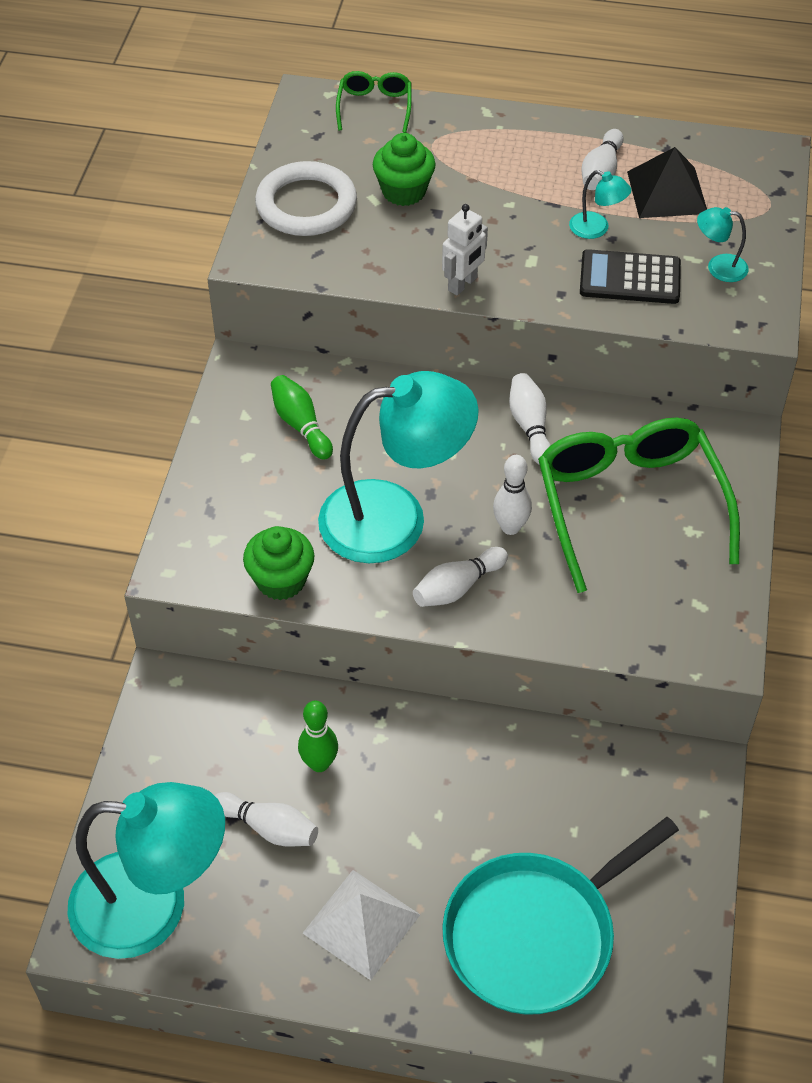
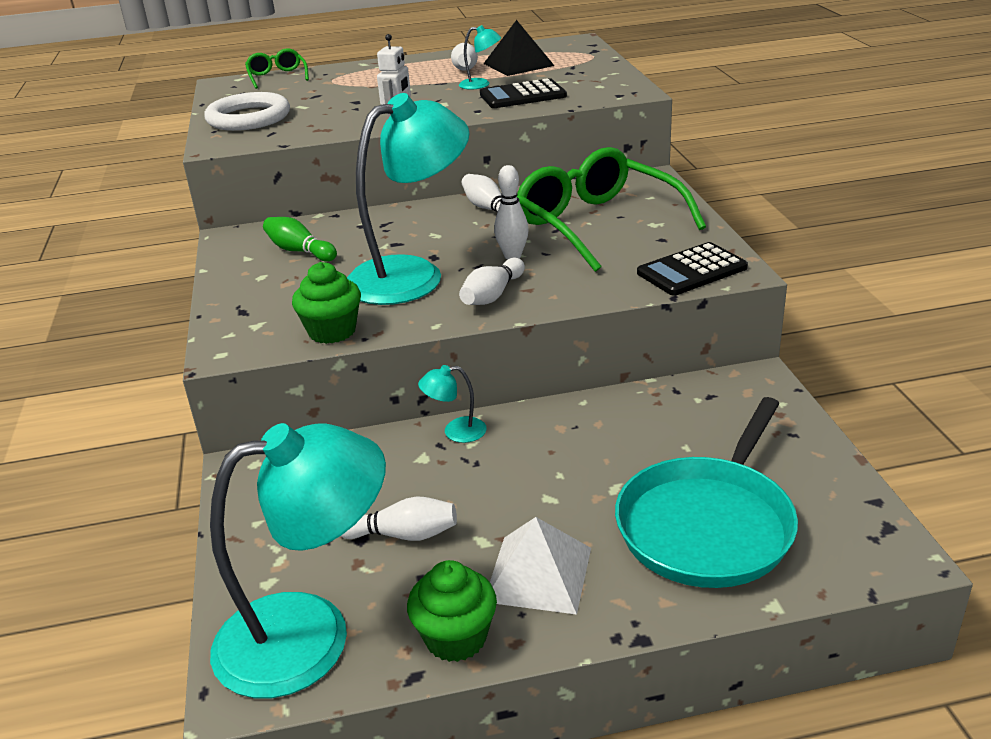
camera: 20 degrees left, 20 degrees down
(319, 763) = (425, 476): green bowling pin -> none
(404, 191) = (323, 99): green cupcake -> green cupcake (456, 638)
(679, 632) = (692, 270): none -> black calculator
(718, 267) = (581, 80): turquoise lamp -> turquoise lamp (456, 432)

